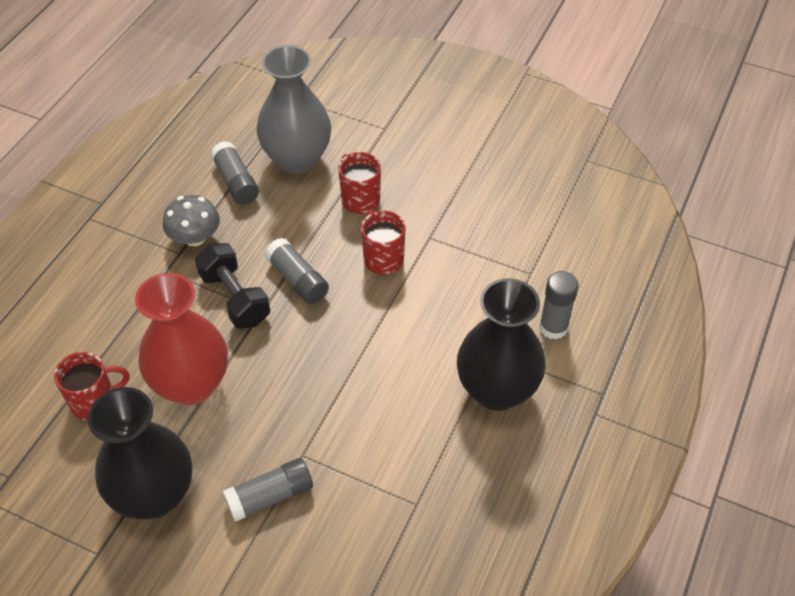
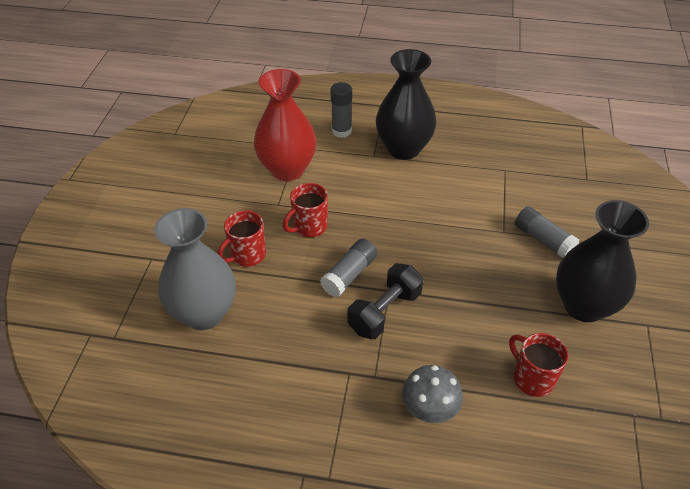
camera: 105 degrees left, 5 degrees down
(191, 385) = (482, 314): red vase -> red vase (287, 169)
(195, 237) = (326, 366): grey mushroom -> grey mushroom (430, 407)
(236, 182) = (245, 355): grey glue stick -> none

